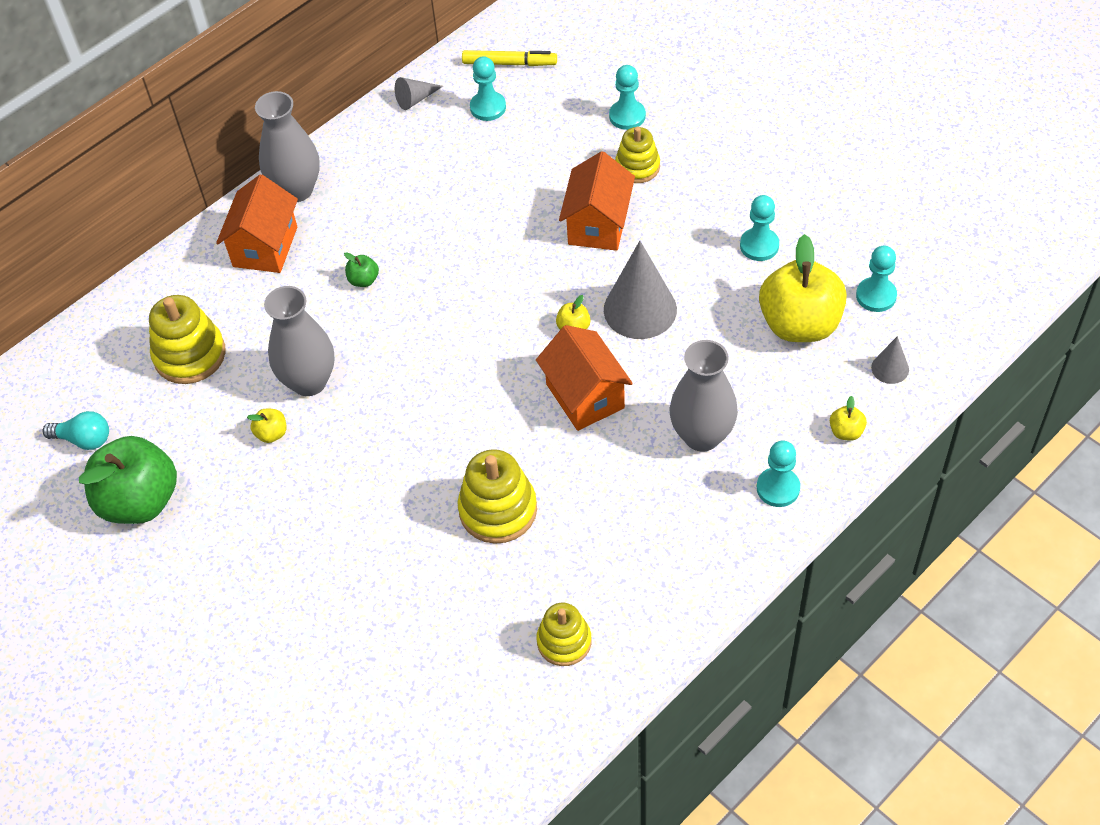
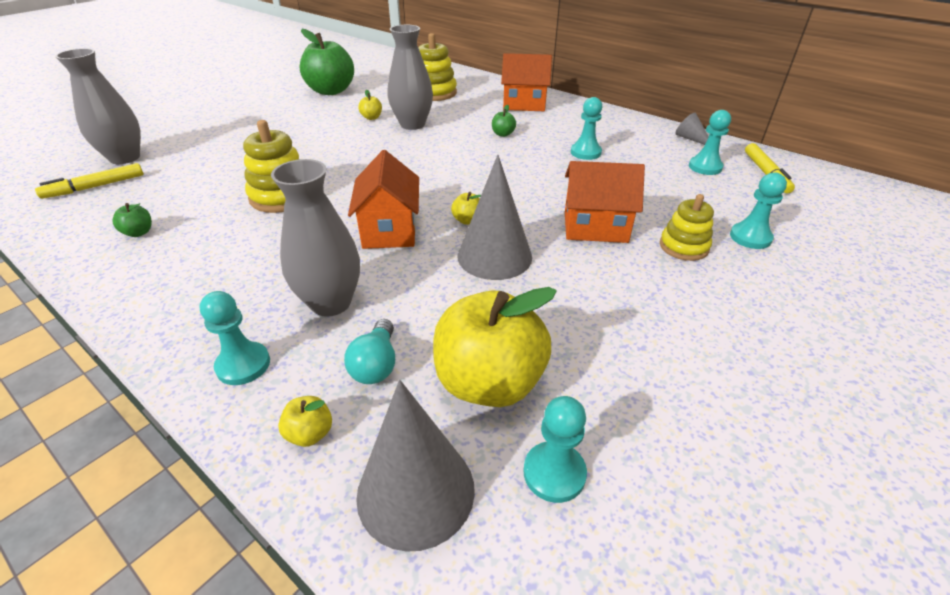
camera: 80 degrees right, 15 degrees down
(84, 439) = (376, 76): turquoise light bulb -> turquoise light bulb (376, 365)
(296, 190) = (577, 109): grey vase -> grey vase (125, 158)
(440, 739) = (95, 187): none -> yellow marker
(564, 641) = (139, 232): yellow stacking toy -> green apple
(585, 396) = (390, 230): orange house -> orange house turned 60 degrees counterclockwise
(759, 245) = (608, 341): turquoise pawn -> turquoise pawn (585, 152)
(890, 368) = (416, 491): grey cone -> grey cone, size x2.04

